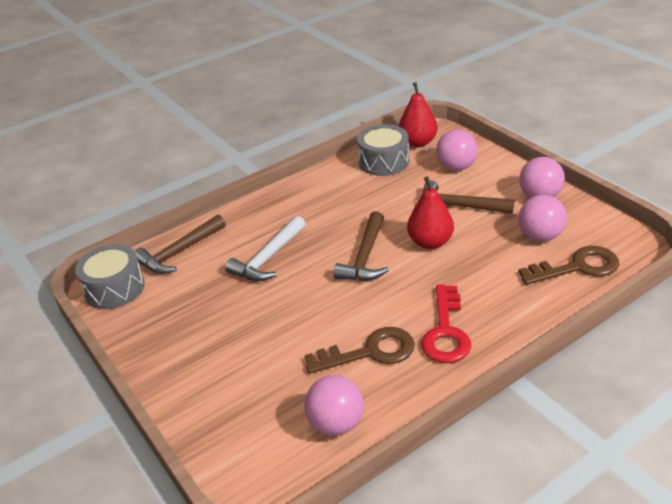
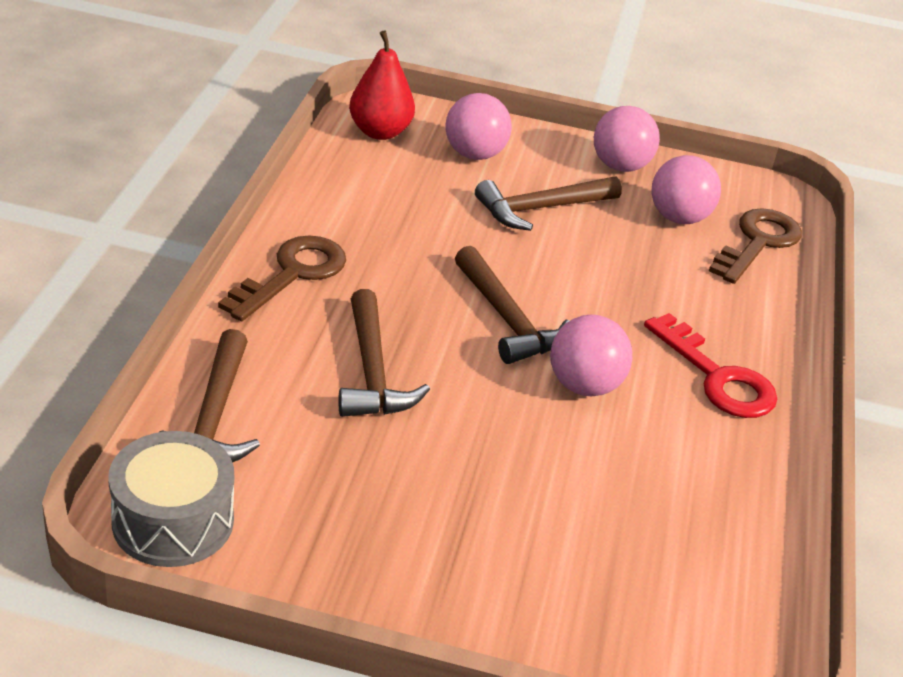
camera: 50 degrees left, 0 degrees up
(268, 258) = (372, 372): white hammer -> brown hammer
(336, 424) = (737, 550): pink ball -> pink ball (584, 386)
(370, 352) = (666, 442): brown key -> brown key (292, 274)
(383, 161) = (365, 173): grey drum -> none
(430, 242) = (564, 269): red pear -> none

